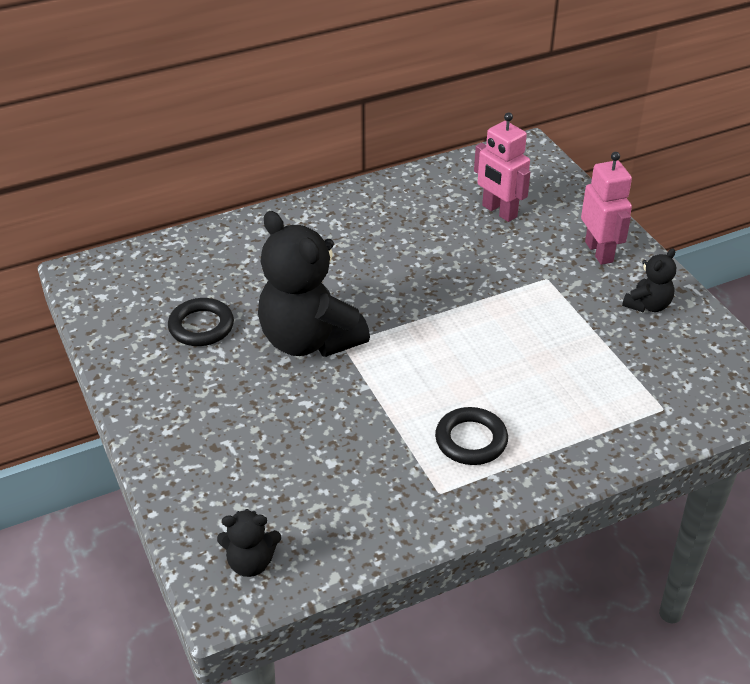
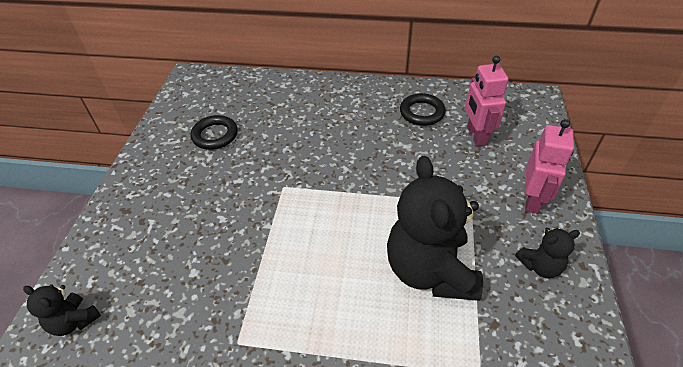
camera: 35 degrees right, 5 degrees up
(309, 340) = (265, 174): black teddy bear -> black teddy bear (430, 270)
(471, 440) = (298, 311): black ring -> black ring (422, 112)

